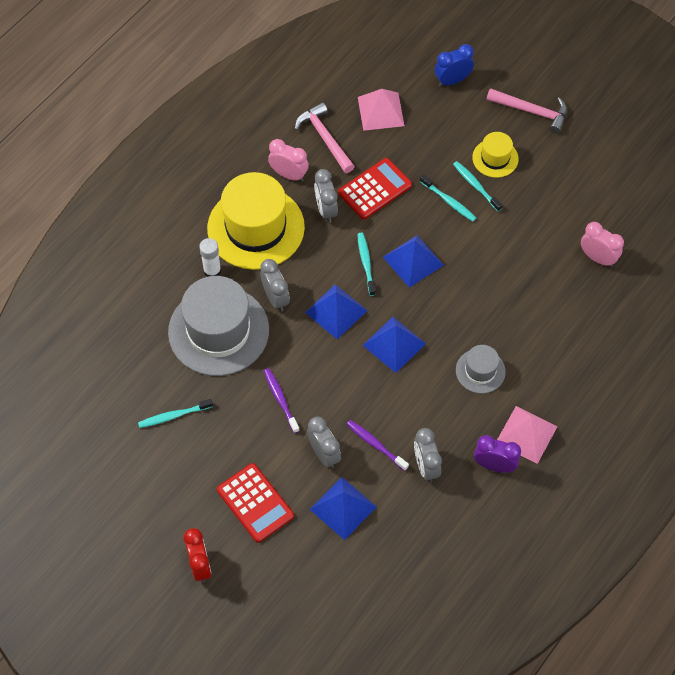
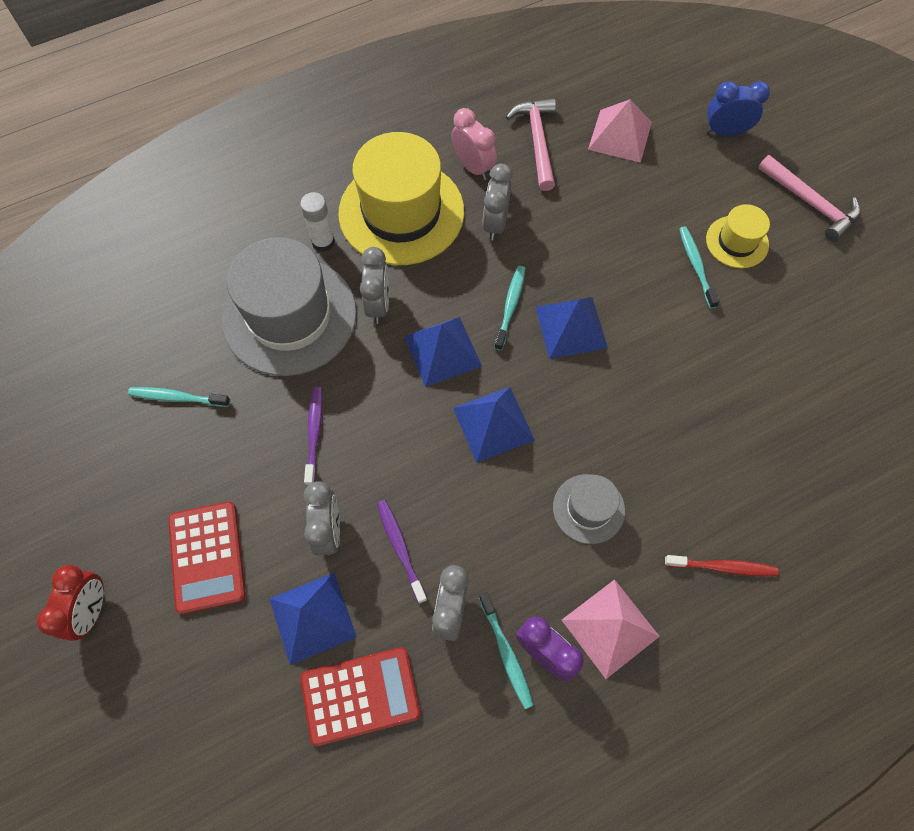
camera: 25 degrees right, 5 degrees up
(375, 189) = (567, 222): red calculator -> red calculator (360, 695)
(449, 201) = (652, 272): turquoise toothbrush -> turquoise toothbrush (506, 653)
(577, 370) = (723, 567): none -> red toothbrush
(597, 258) = (819, 422): pink clock -> none

